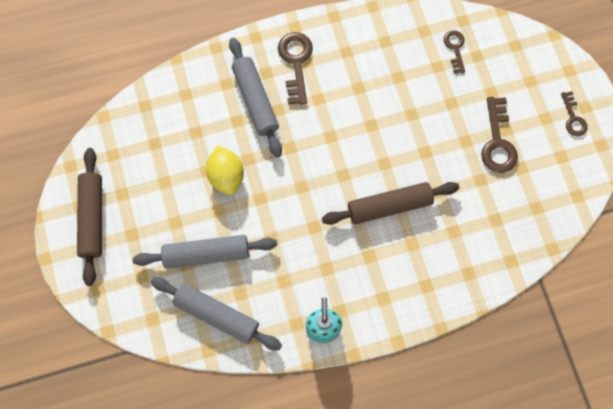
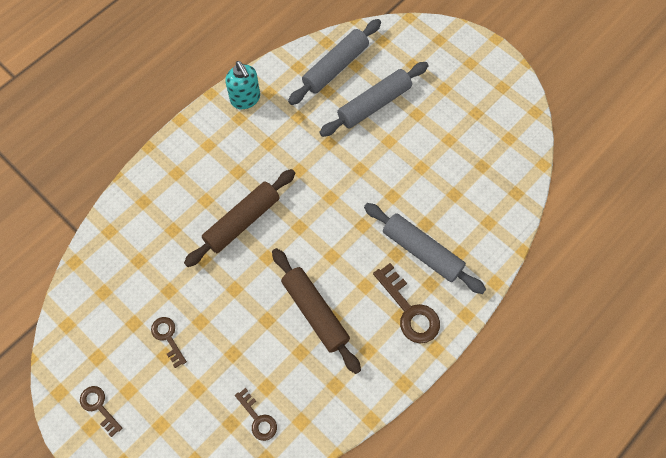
camera: 150 degrees right, 5 degrees down
(92, 218) = (484, 83): brown rolling pin -> brown rolling pin (315, 312)
(217, 315) = (335, 67): grey rolling pin -> grey rolling pin turned 45 degrees counterclockwise
(226, 176) = (401, 171): yellow lemon -> none
(497, 142) = (168, 338): brown key -> brown key, size x0.60

